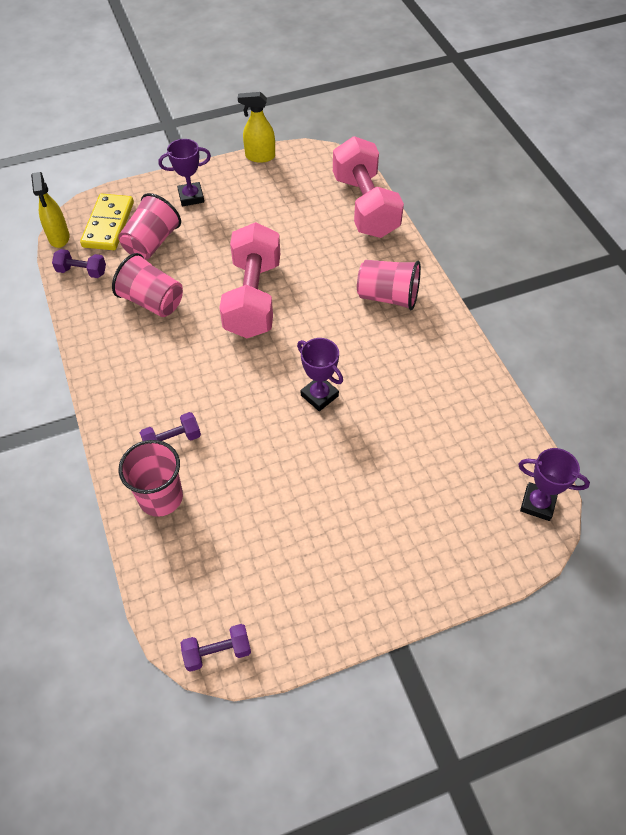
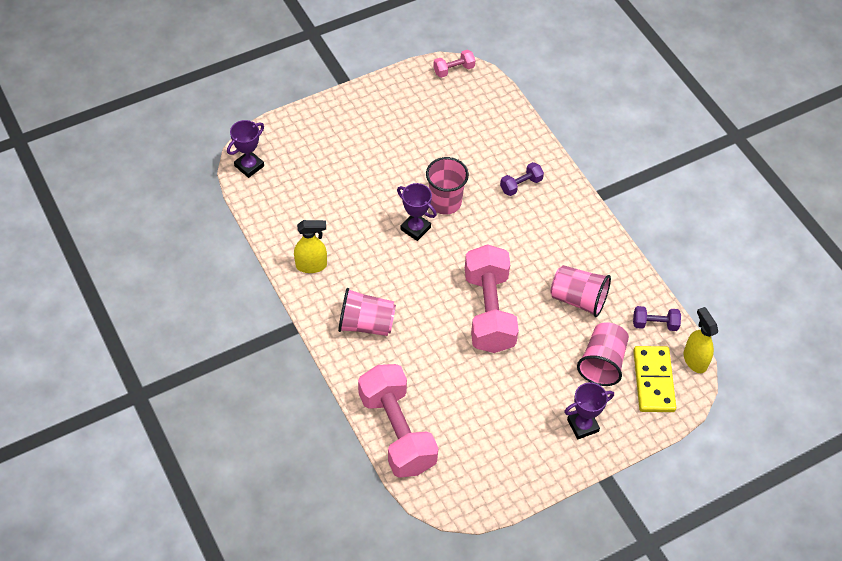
camera: 170 degrees right, 0 degrees up
(161, 497) = (516, 147): pink cup -> pink cup (445, 202)
(217, 652) = (453, 70): purple dumbbell -> pink dumbbell
(260, 156) = (524, 494): yellow spray bottle -> yellow spray bottle (311, 265)
(537, 503) = (249, 166): purple trophy -> purple trophy turned 60 degrees counterclockwise

